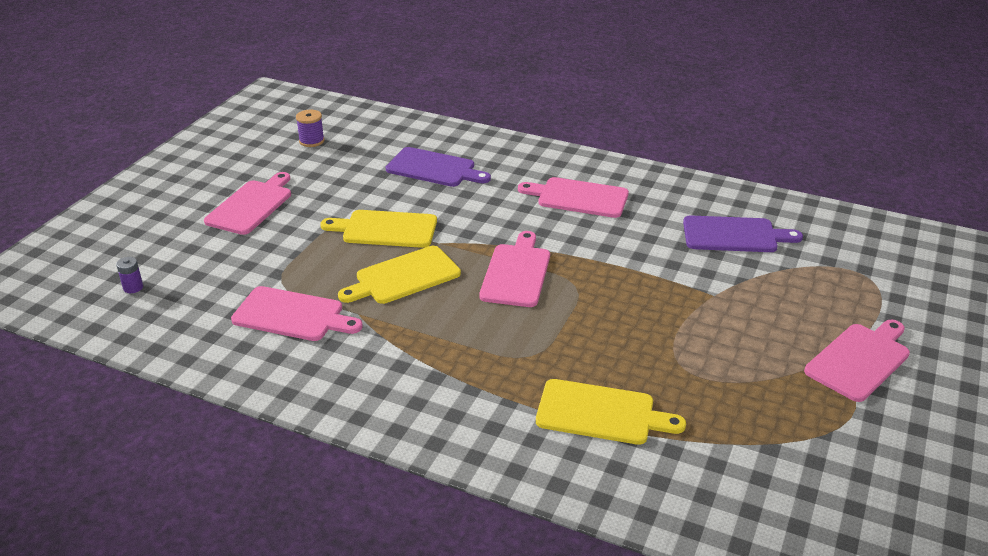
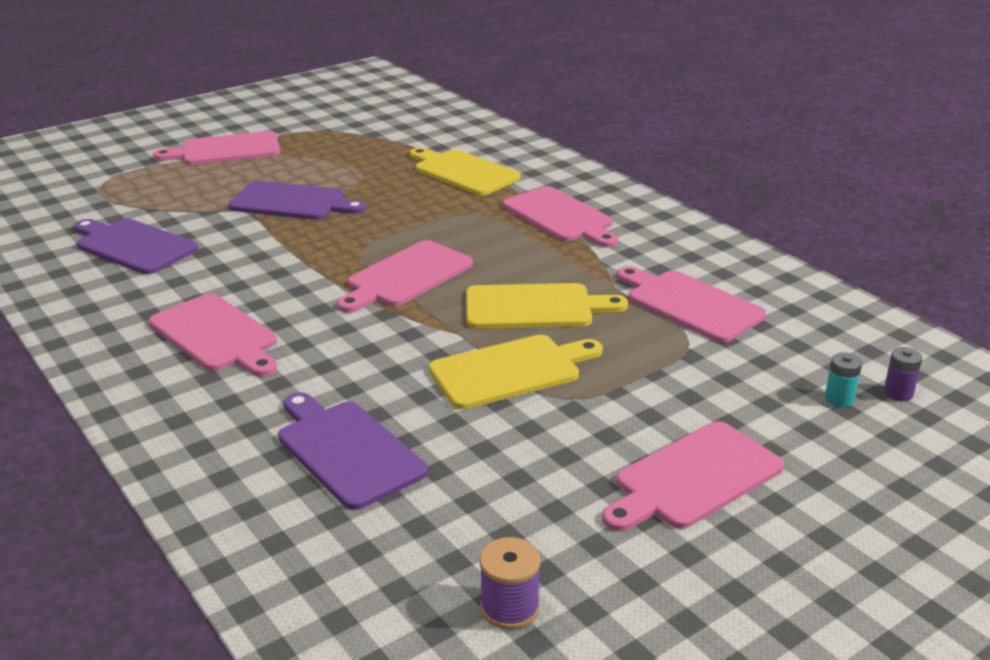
camera: 150 degrees left, 5 degrees down
(173, 272) = (839, 399): none -> turquoise battery
(385, 229) = (510, 371): yellow cutting board -> yellow cutting board turned 60 degrees counterclockwise
(453, 379) = (560, 216): none -> pink cutting board
(695, 314) = (292, 202): none -> purple cutting board

